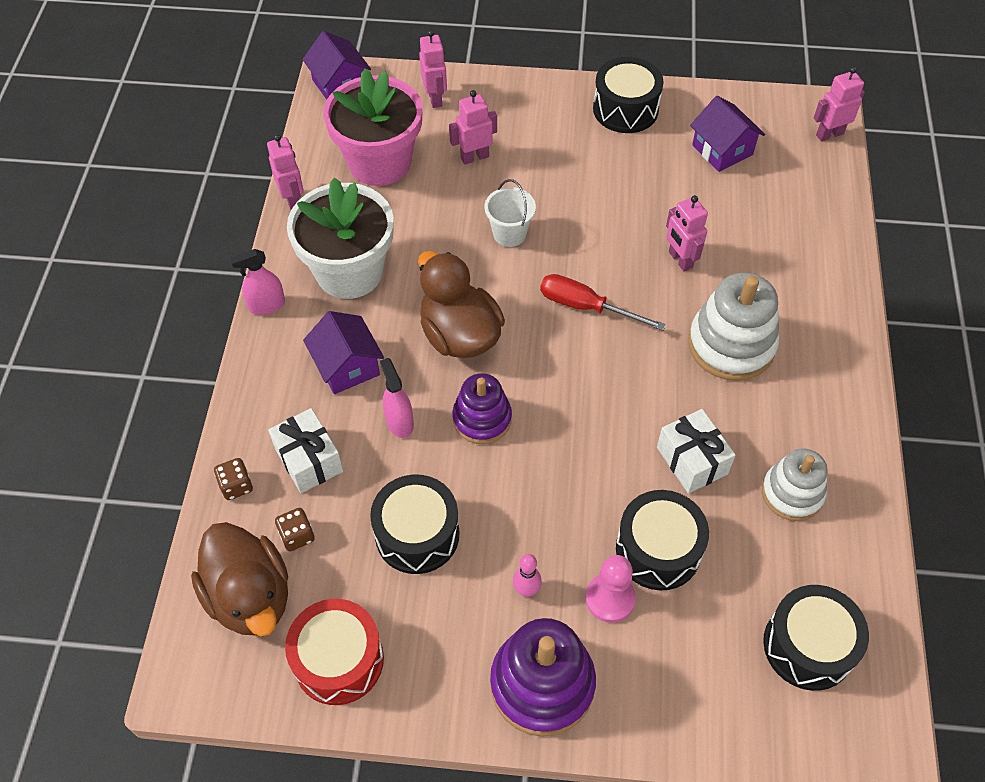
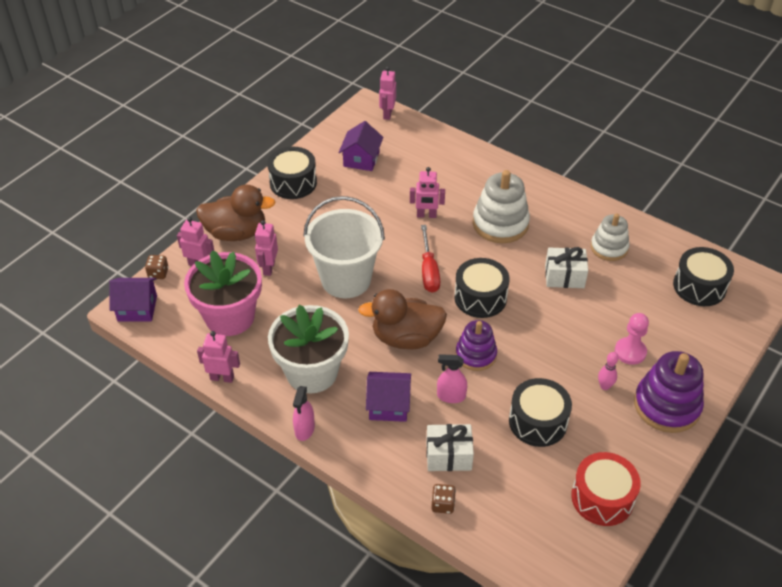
camera: 60 degrees left, 10 degrees down
(250, 596) = (532, 528): brown duck -> brown duck (236, 233)
(297, 536) = (502, 485): brown dice -> brown dice (158, 273)
(509, 234) = (346, 279): white bucket -> white bucket, size x2.07
(586, 307) = (429, 271): red screwdriver -> red screwdriver turned 60 degrees counterclockwise
(658, 550) = (611, 317): black drum -> black drum (480, 298)
(722, 150) = (361, 159): purple house -> purple house turned 75 degrees counterclockwise

